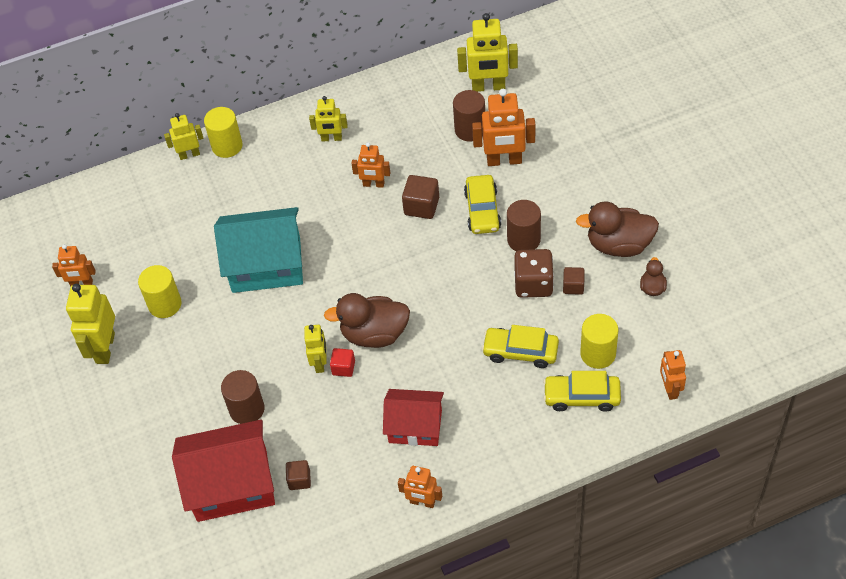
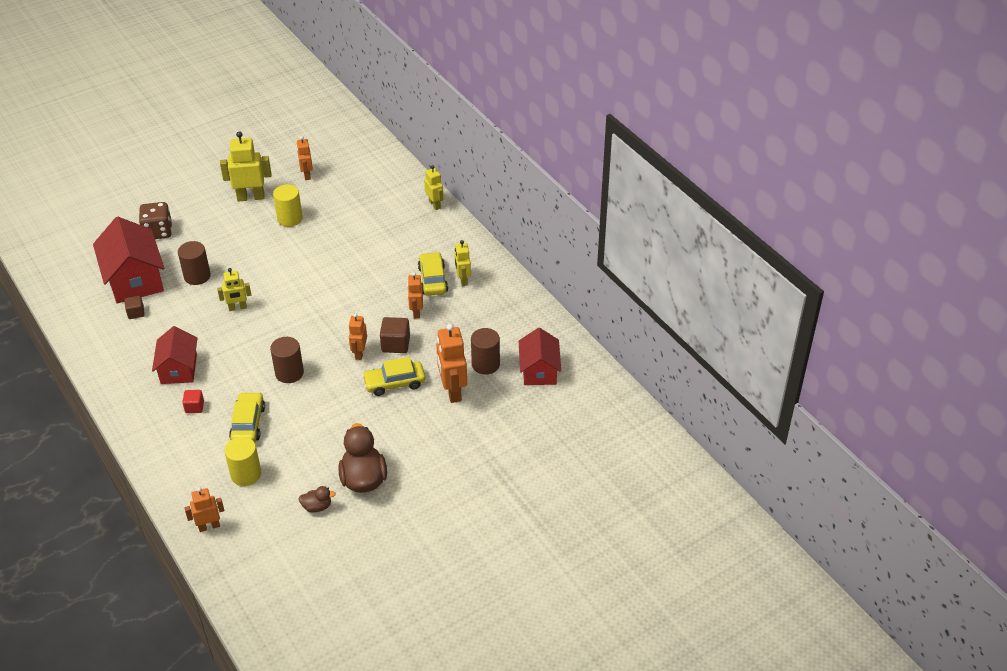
camera: 75 degrees right, 10 degrees down
(227, 146) = (446, 223): yellow cylinder -> none
(266, 265) = (329, 264): turquoise house -> none
(343, 368) = (233, 321): red cube -> red cube (194, 407)
(374, 334) = (264, 334): brown duck -> none
(422, 502) = (112, 381): orange robot -> orange robot (359, 353)
(488, 87) = (539, 370): yellow robot -> red house
(523, 240) = (365, 413): brown cylinder -> brown cylinder (289, 373)
(533, 284) = (317, 425): brown dice -> brown dice (158, 232)
(573, 286) = (316, 451): brown cube -> none
(582, 397) = (203, 467): yellow car -> yellow car (433, 280)

